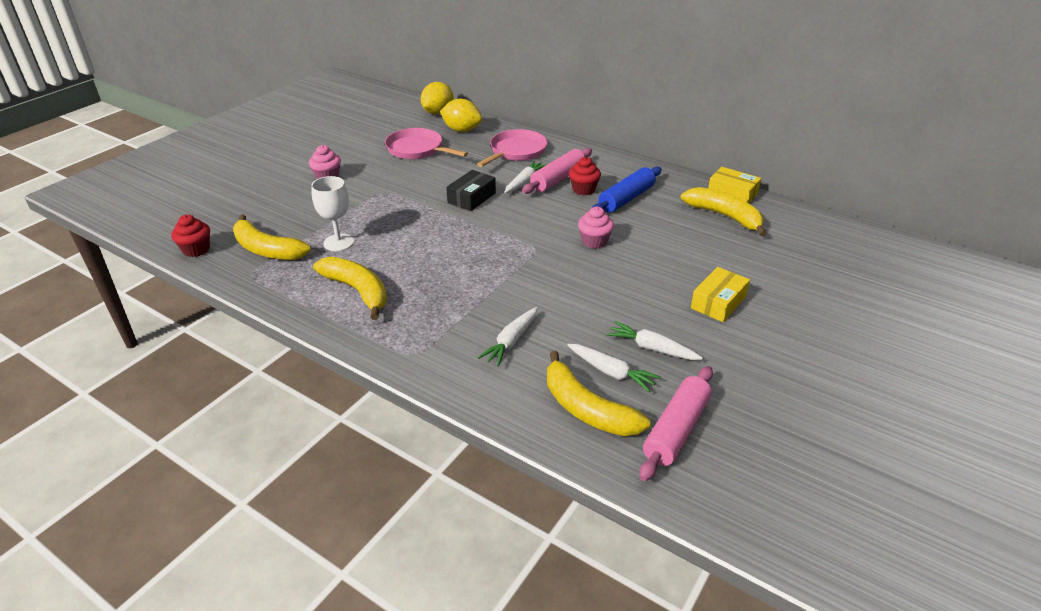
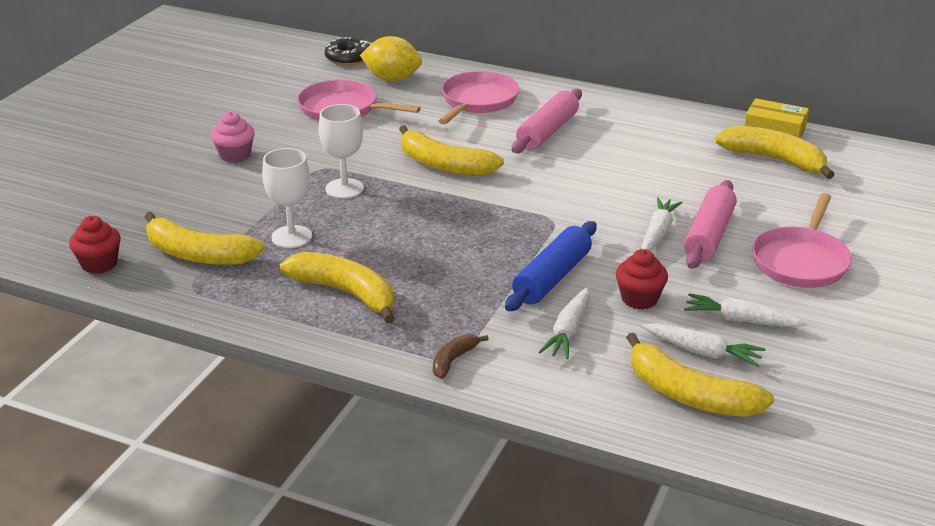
camera: 10 degrees left, 5 degrees down
(392, 209) = (344, 188): none -> white goblet
(413, 355) = (453, 360): none -> brown banana
(438, 113) = (348, 58): yellow lemon -> black donut
(471, 198) = (444, 165): black box -> yellow banana
(525, 182) = (506, 139): white carrot -> white carrot (658, 233)
(583, 189) = (586, 142): red cupcake -> red cupcake (639, 299)
(594, 241) = (624, 204): pink cupcake -> none
(626, 198) = (645, 149): blue rolling pin -> blue rolling pin (552, 278)
(676, 430) = (800, 405): pink rolling pin -> pink rolling pin (709, 235)
(718, 302) = (801, 261): yellow box -> pink pan

